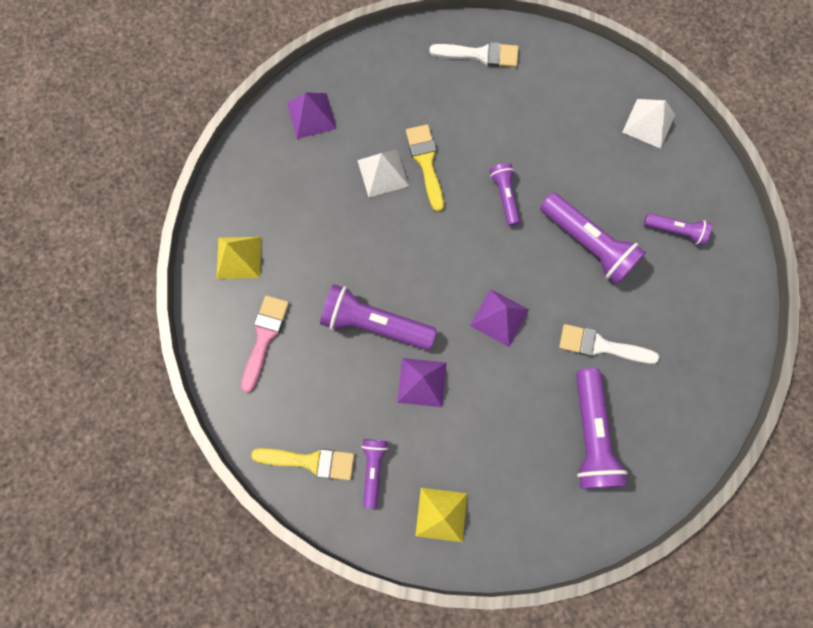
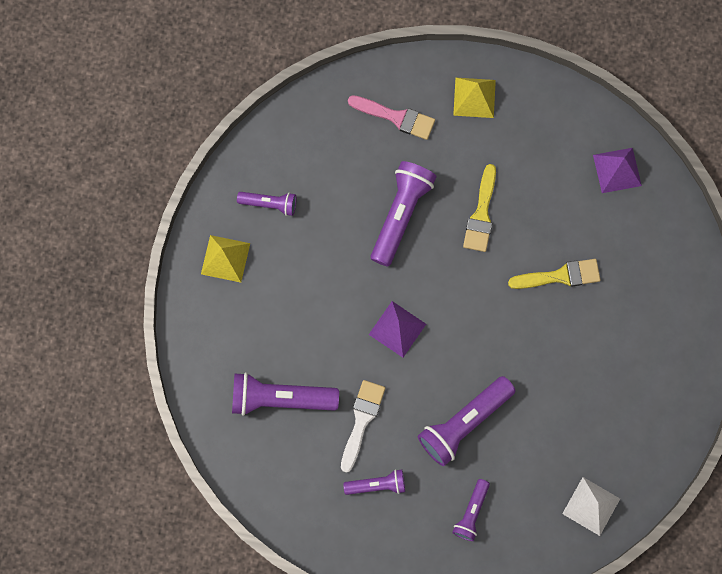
camera: 95 degrees right, 0 degrees up
(310, 461) = (282, 151): yellow brush -> yellow brush (481, 214)
(383, 173) = (551, 234): white pyramid -> none
(421, 382) = (342, 252): purple pyramid -> none
(480, 55) = (679, 342): white brush -> none
(505, 196) = (519, 349): purple flashlight -> purple flashlight (377, 485)

